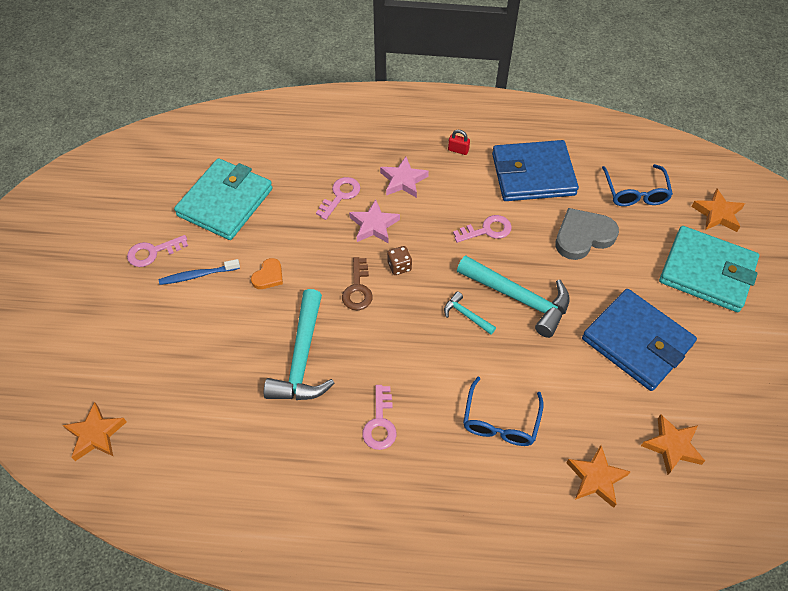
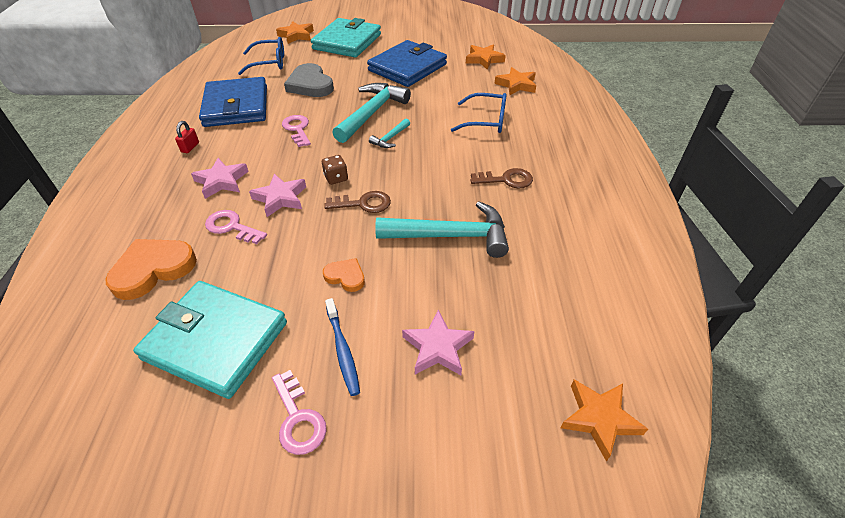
camera: 95 degrees left, 10 degrees down
(184, 335) = (437, 347): none -> pink star
(300, 156) = (153, 269): none -> orange heart
(380, 423) = (506, 180): pink key -> brown key

